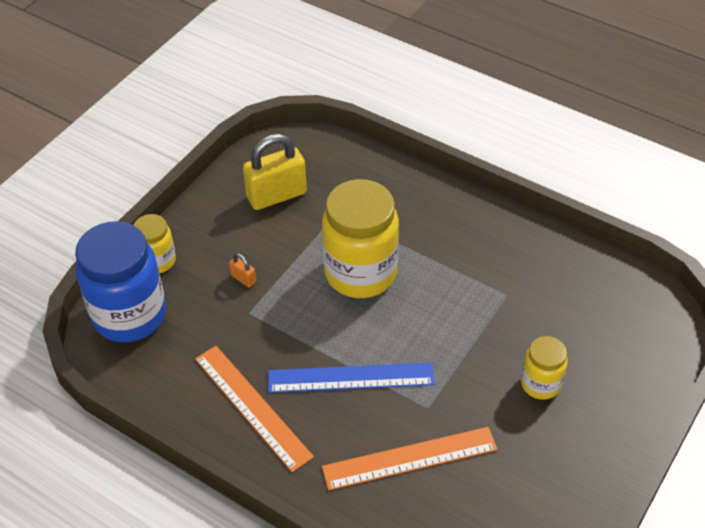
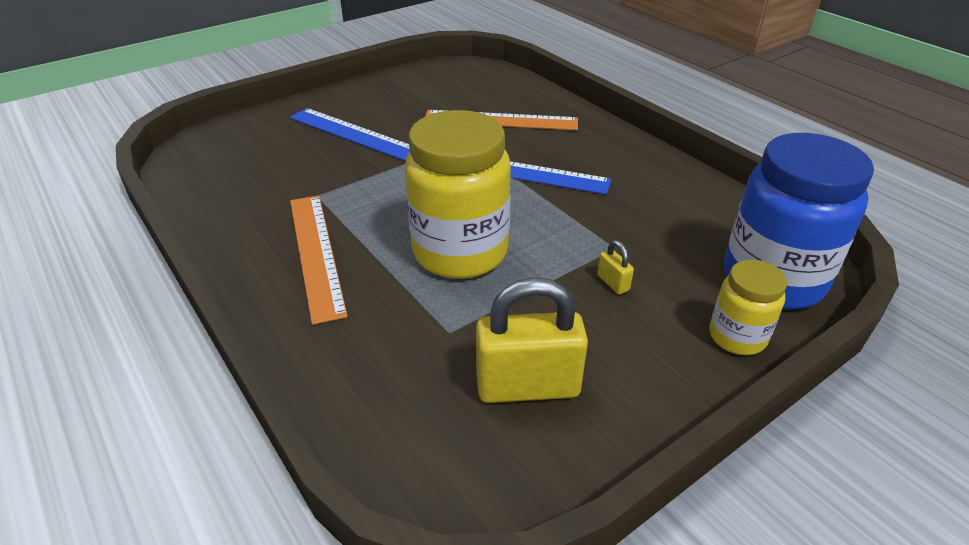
camera: 160 degrees left, 10 degrees down
(243, 279) = (613, 283): orange padlock -> yellow padlock
(252, 406) = (630, 174): orange ruler -> orange ruler (316, 253)
(540, 384) = (355, 134): yellow jar -> blue ruler

